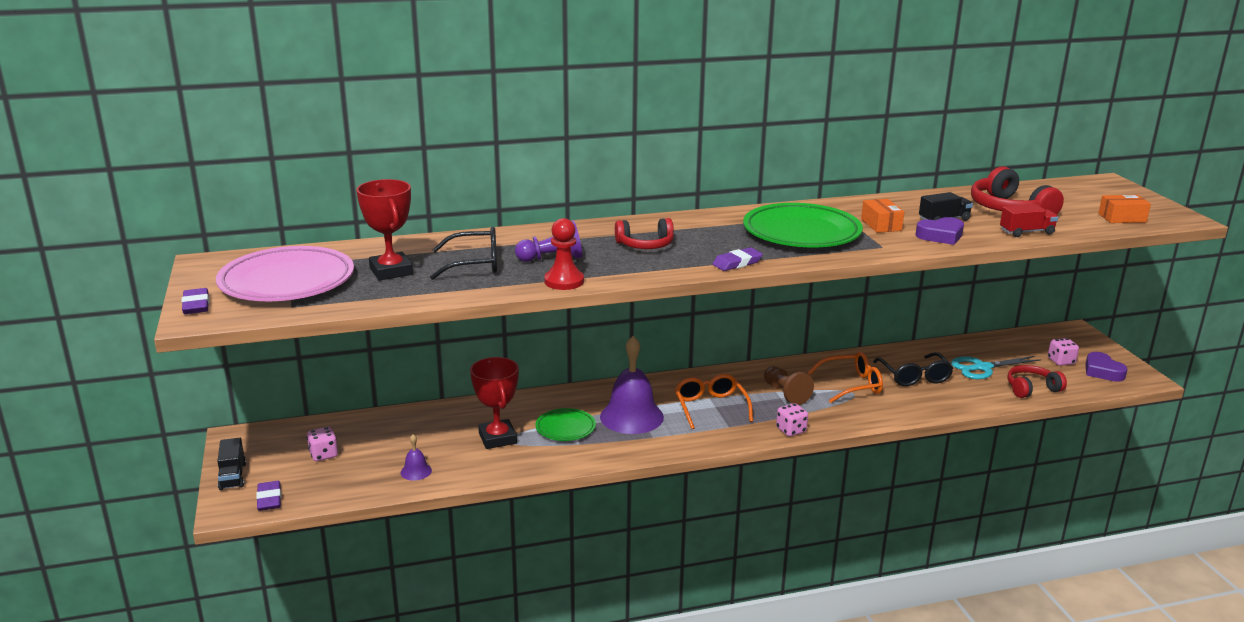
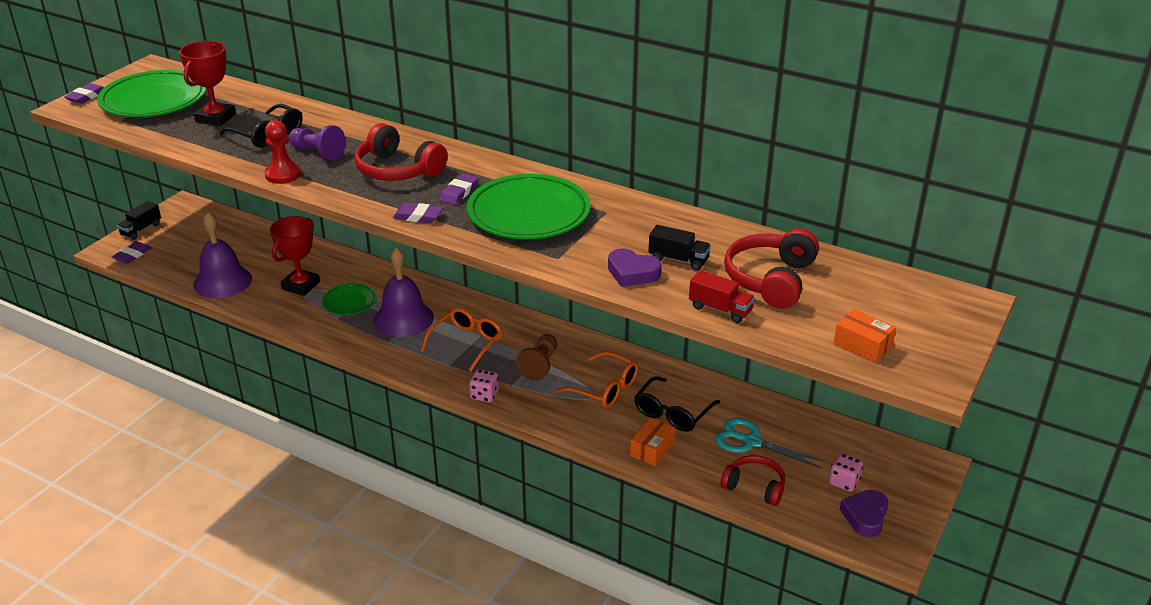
camera: 45 degrees right, 10 degrees up
(287, 282) = (154, 100): pink plate -> green plate
(323, 455) = (200, 241): pink dice -> none
(416, 471) = (222, 281): purple bell -> purple bell, size x2.25
(645, 245) = (397, 170): red headphones -> red headphones, size x1.52
(725, 240) = (459, 192): none -> purple eraser
(881, 225) = (611, 237): orange box -> orange box (652, 449)

